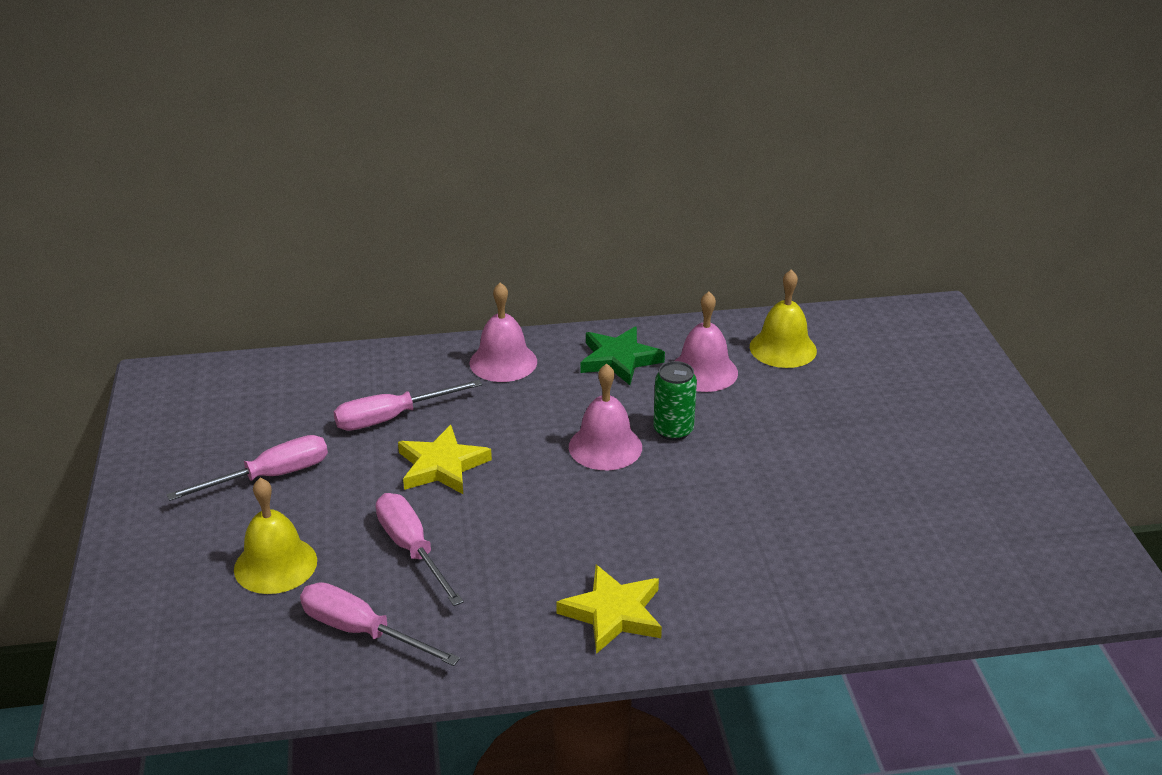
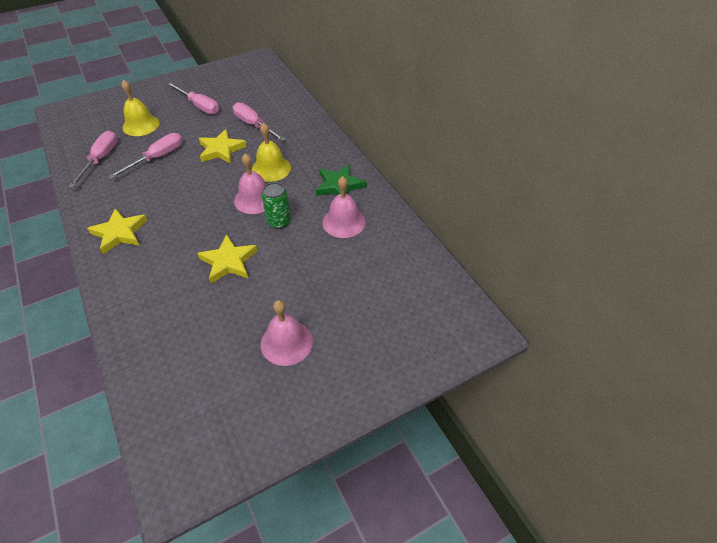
camera: 70 degrees right, 15 degrees up
(503, 362) = (316, 146): pink bell -> pink bell (286, 342)
(741, 493) = (228, 261): none -> yellow star
(783, 348) = (387, 253): yellow bell -> yellow bell (271, 168)

